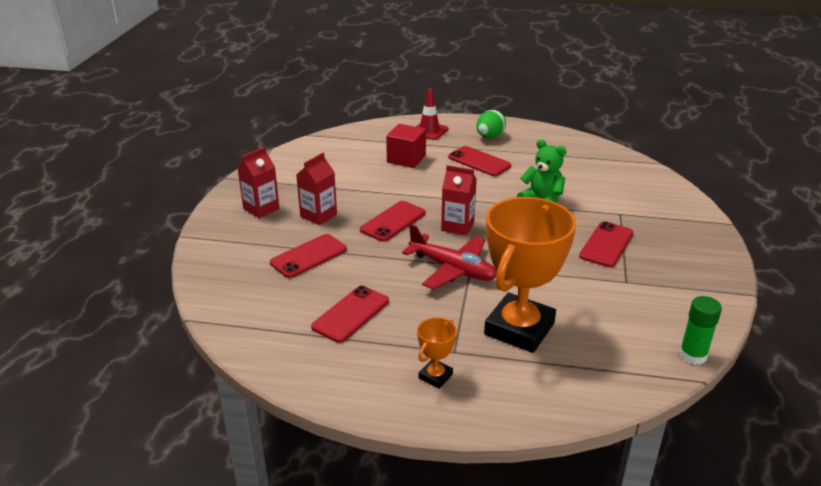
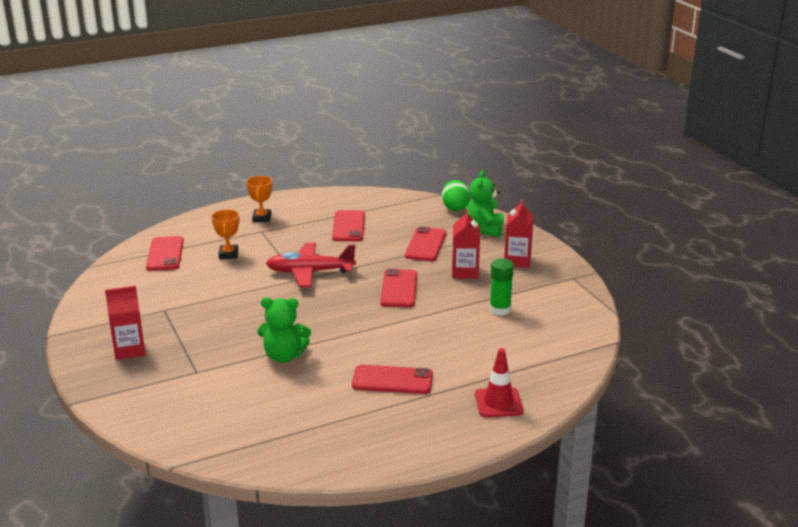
camera: 145 degrees right, 5 degrees down
(230, 251) = (484, 229): none -> green teddy bear
(406, 159) = (471, 353): red cube -> none
(457, 226) = (340, 304): red carton -> red carton (129, 350)
(490, 137) = (418, 423): green egg -> green egg (455, 208)
(519, 329) = (228, 254): orange trophy -> orange trophy, size x0.44
(606, 245) = (195, 334): red phone -> red phone (165, 254)
(692, 355) = (97, 278): green glue stick -> green glue stick (500, 309)

